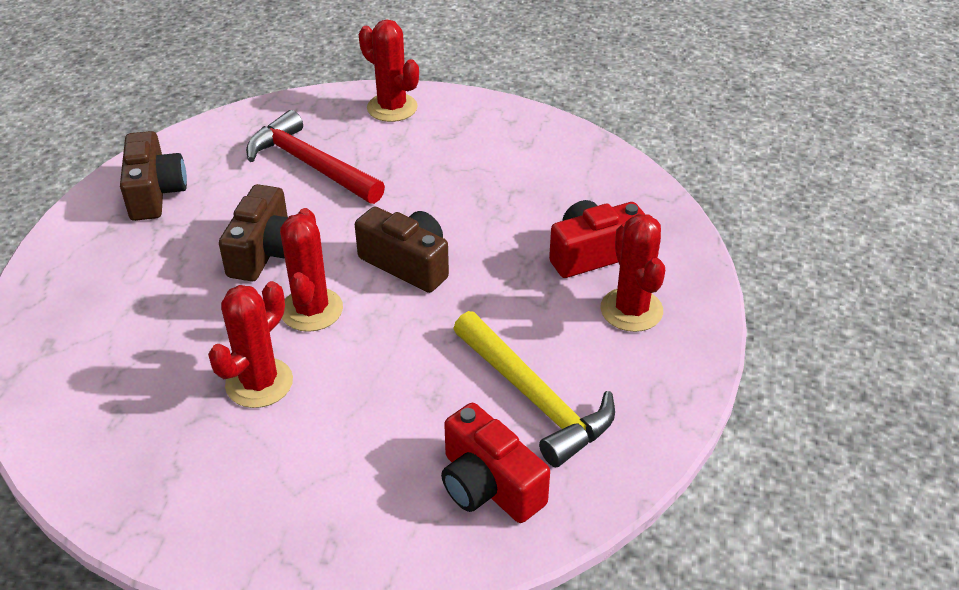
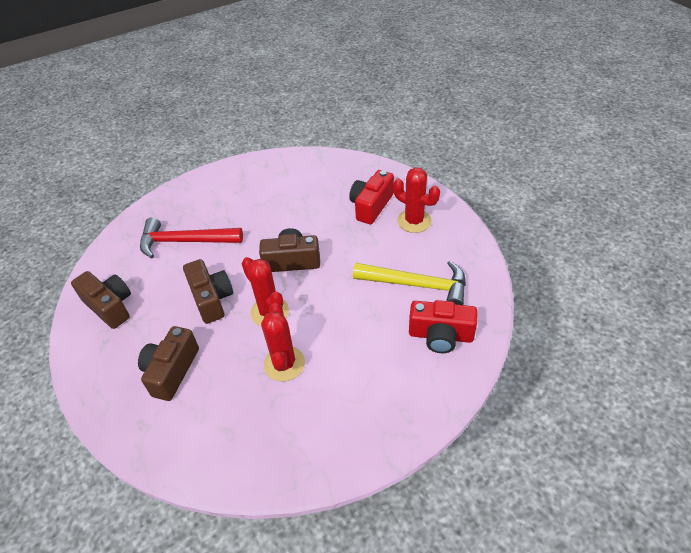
camera: 35 degrees left, 5 degrees up
(136, 307) = (171, 371): none -> brown camera
(392, 108) = (196, 189): red cactus -> none

